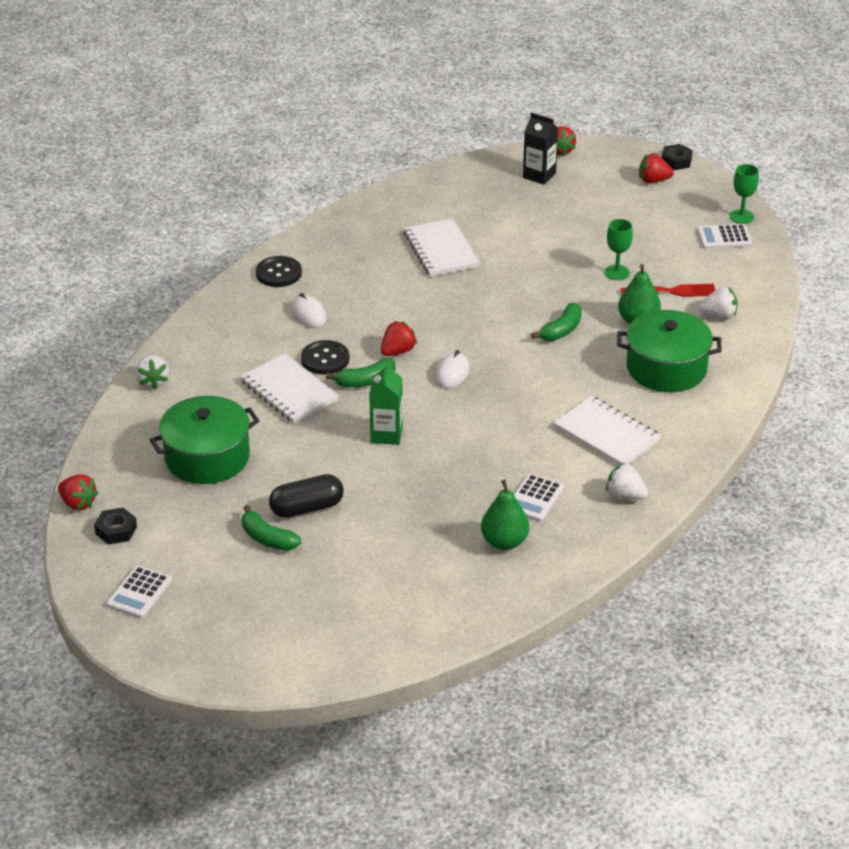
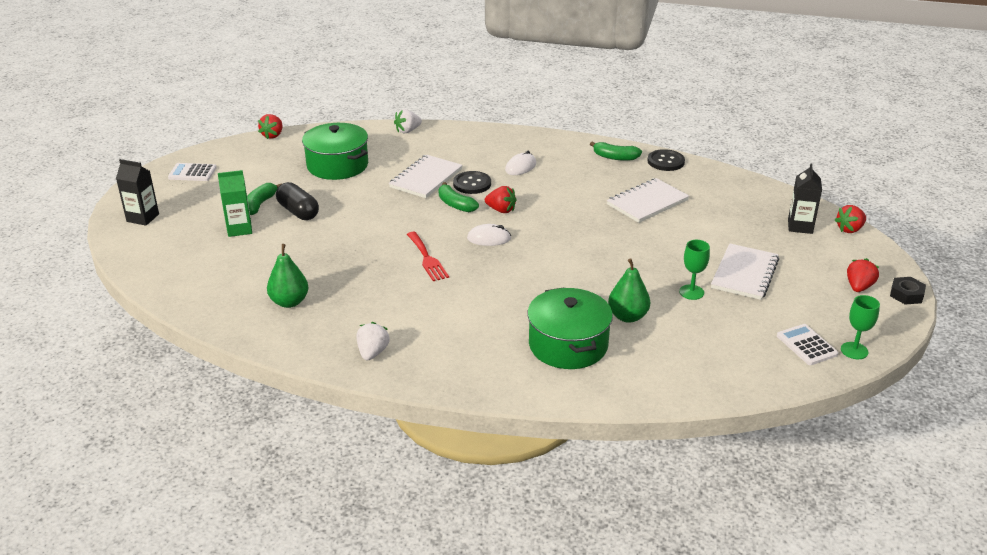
camera: 70 degrees right, 5 degrees down
(116, 530) = (251, 152): black nut -> none
(238, 650) = (143, 218): none -> black carton
(278, 273) = (561, 146): black button -> black button (665, 161)
(386, 434) = (397, 225): green carton -> green carton (239, 229)
(535, 498) = (349, 306): white calculator -> none
(561, 330) = (583, 279): green banana -> green banana (615, 157)
(606, 434) = (452, 328): white notebook -> white notebook (744, 273)
(653, 180) = (858, 287): red strawberry -> red strawberry turned 45 degrees clockwise
(672, 291) = (689, 328): red fork -> red fork (427, 258)
(719, 315) = (673, 363): white strawberry -> none

